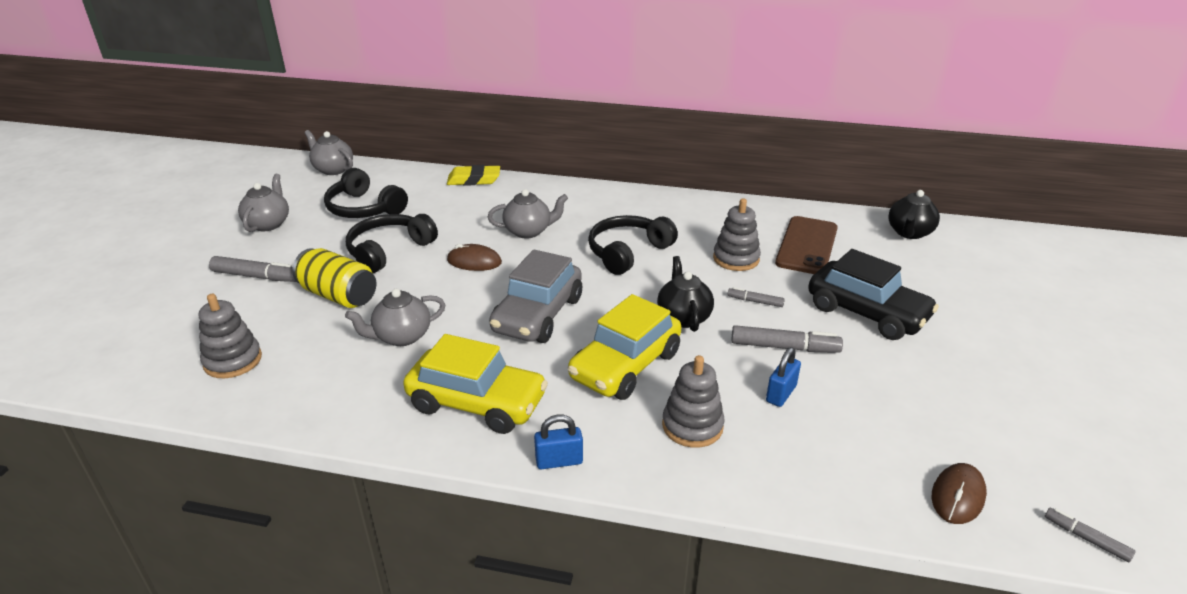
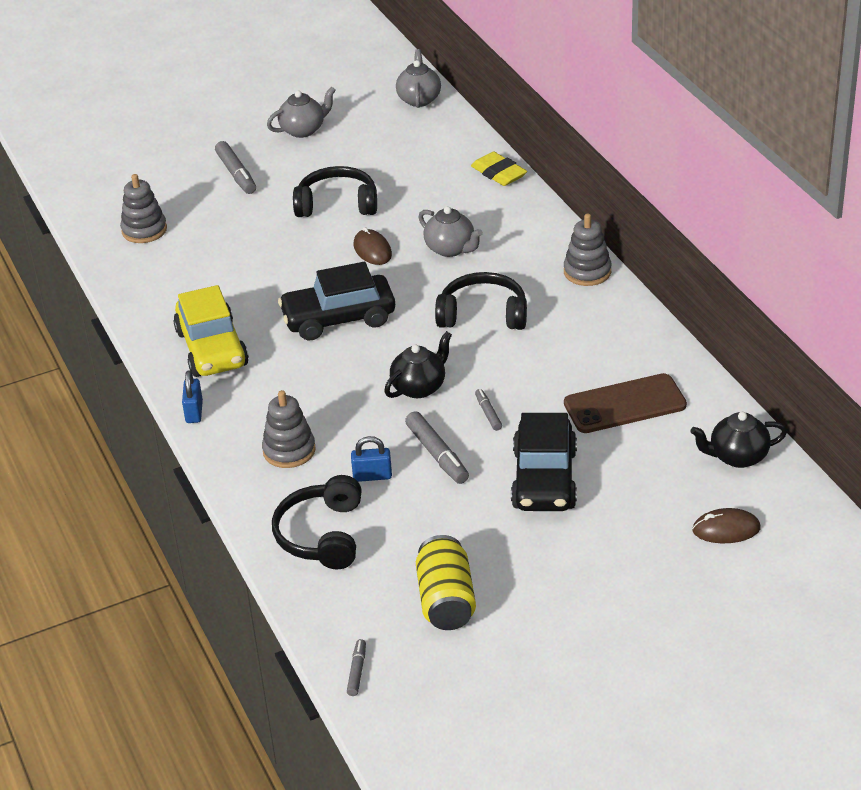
camera: 55 degrees right, 5 degrees up
(339, 295) = (256, 221): yellow can -> yellow can (446, 600)
(364, 208) = (380, 154): black headphones -> black headphones (322, 535)
(401, 337) = (243, 277): grey teapot -> none
(538, 315) = (339, 319): grey car -> black car
(559, 461) = (194, 412): blue padlock -> blue padlock turned 45 degrees clockwise
(625, 366) = (323, 390): yellow car -> none
(736, 259) = (547, 375): grey stacking toy -> grey stacking toy (587, 272)
(957, 496) = (342, 599): brown mouse -> brown mouse (726, 529)

